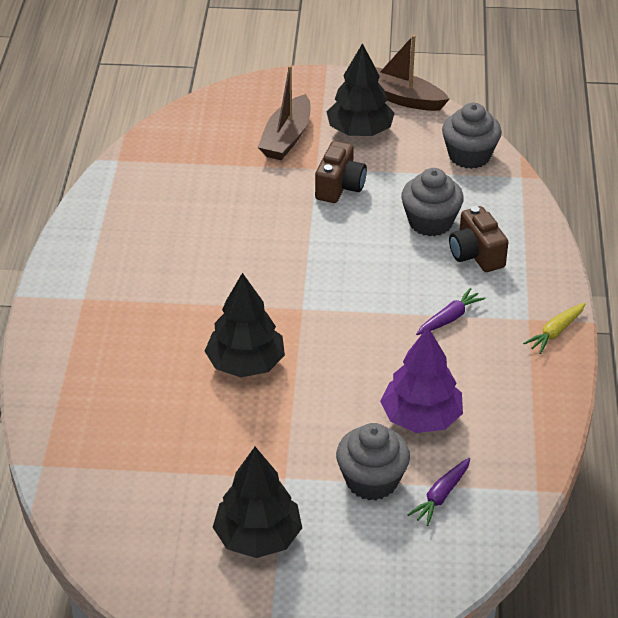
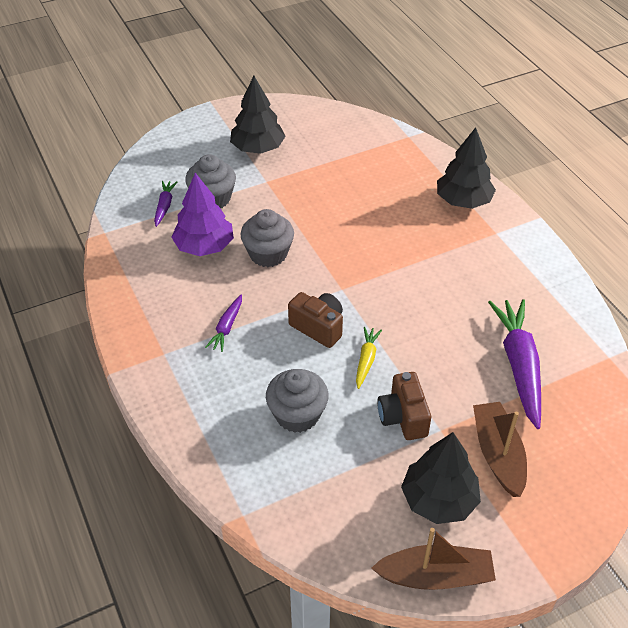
camera: 150 degrees right, 5 degrees up
(202, 183) = (519, 366): none -> purple carrot
(246, 364) = (346, 234): black tree -> black tree (463, 201)
(469, 156) = (310, 519): grey cupcake -> grey cupcake (268, 254)
(476, 255) = (238, 397): brown camera -> brown camera (318, 327)
(555, 332) = (137, 350): yellow carrot -> yellow carrot (366, 360)

